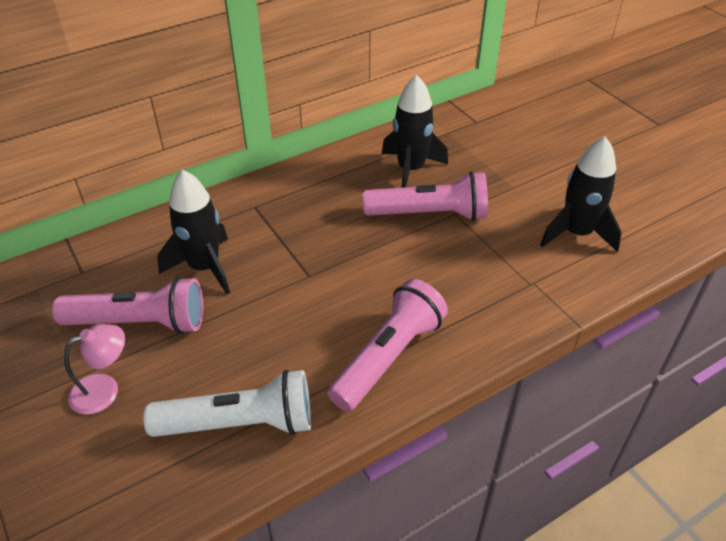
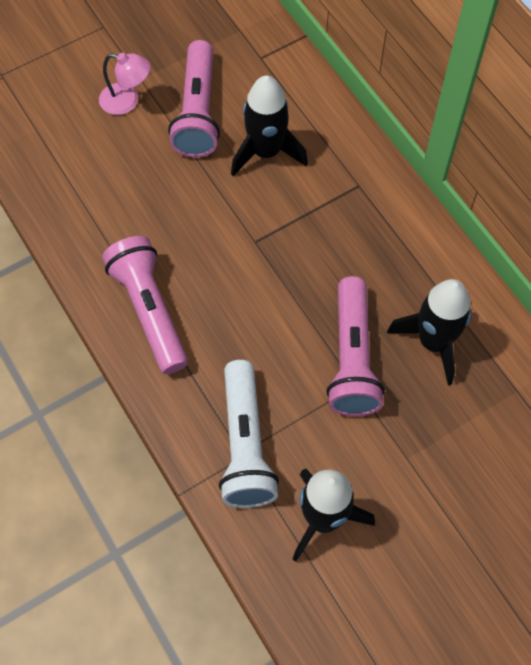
camera: 90 degrees right, 20 degrees up
(104, 389) = (127, 101): pink lamp -> pink lamp turned 45 degrees counterclockwise
(239, 423) = (87, 199): white flashlight -> white flashlight (245, 444)
(388, 357) = (149, 311): pink flashlight -> pink flashlight turned 150 degrees counterclockwise

